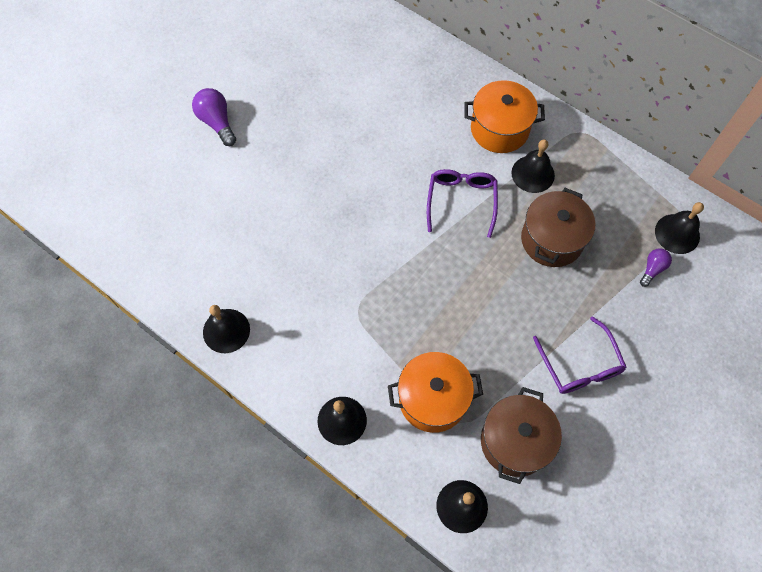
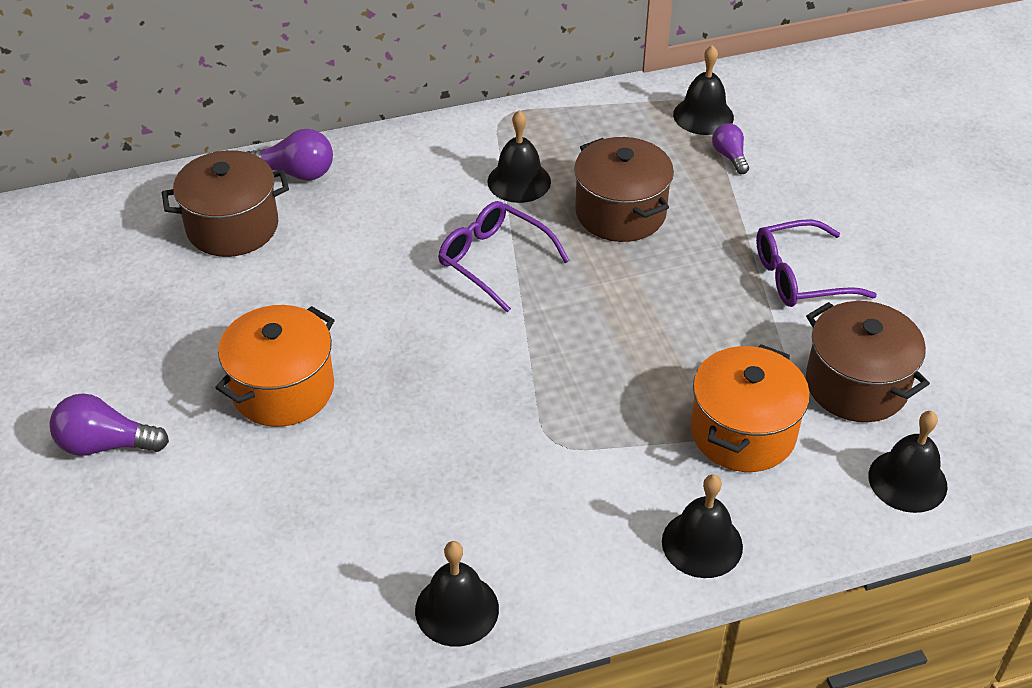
camera: 55 degrees left, 20 degrees down
(387, 70) = (232, 227): none -> brown pot
(448, 68) = (296, 173): none -> purple light bulb
(499, 129) = (430, 176): orange pot -> orange pot (283, 389)
(580, 365) = (800, 276): purple glasses -> purple glasses turned 150 degrees clockwise

